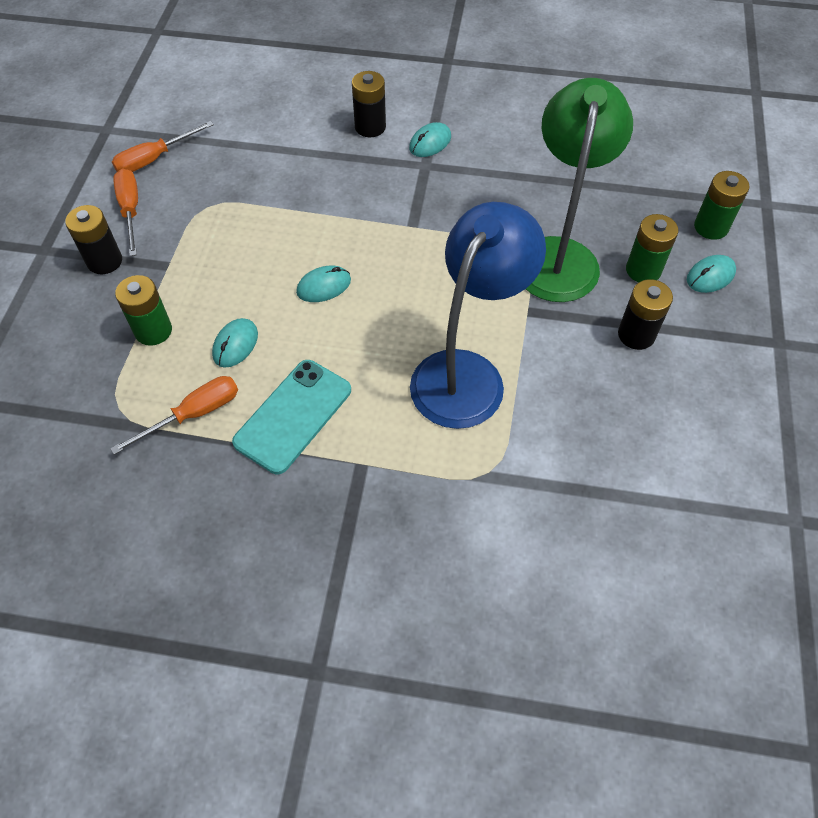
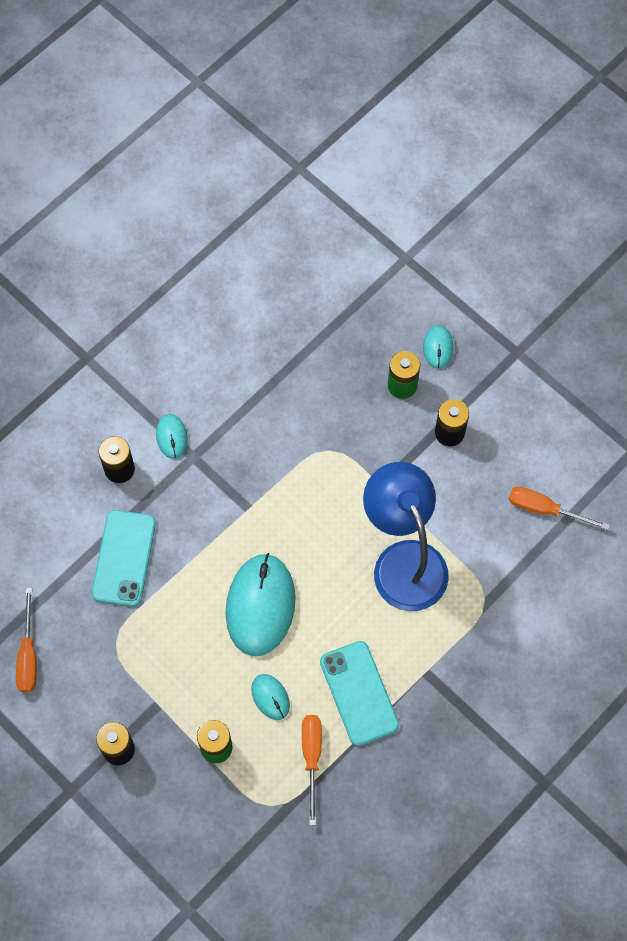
camera: 55 degrees left, 10 degrees up
(131, 210) = (76, 703): orange screwdriver -> orange screwdriver (545, 509)
(291, 171) = (124, 558): none -> turquoise phone
(324, 286) = (260, 605): turquoise mouse -> turquoise mouse, size x2.12
(558, 255) = (349, 429): green lamp -> none
(711, 227) = (399, 311): green battery -> none

